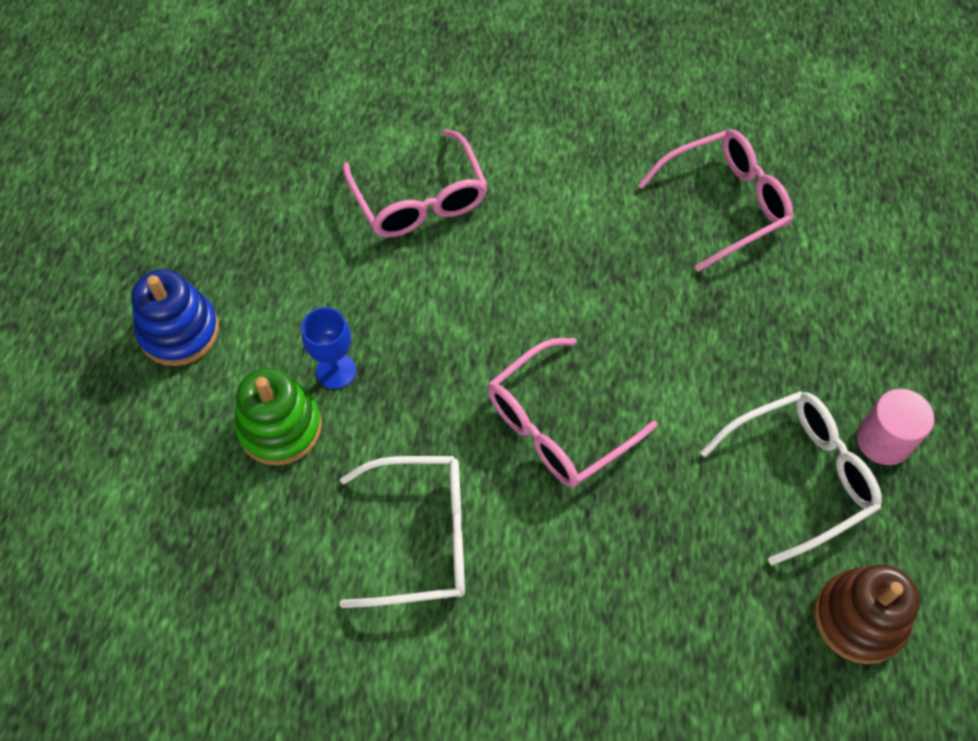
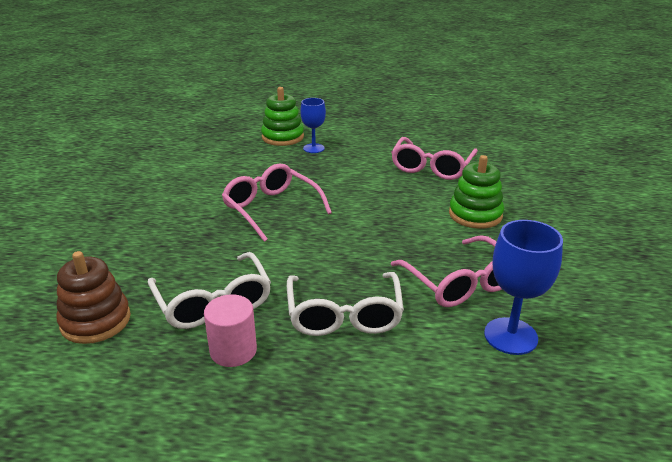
camera: 90 degrees right, 30 degrees down
(179, 331) = (338, 115): blue stacking toy -> none
(419, 199) = (432, 167): pink glasses -> pink glasses turned 45 degrees counterclockwise
(421, 537) = (212, 170): white glasses -> white glasses (344, 315)
(565, 165) = (475, 215): none -> green stacking toy
(813, 173) = (510, 336): none -> blue goblet

